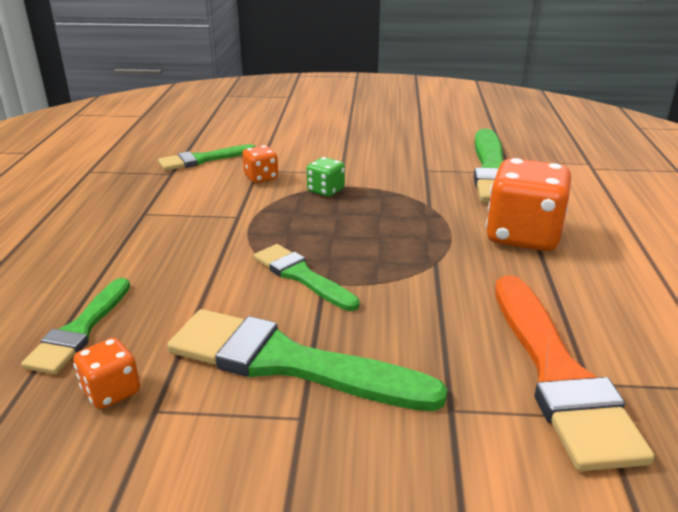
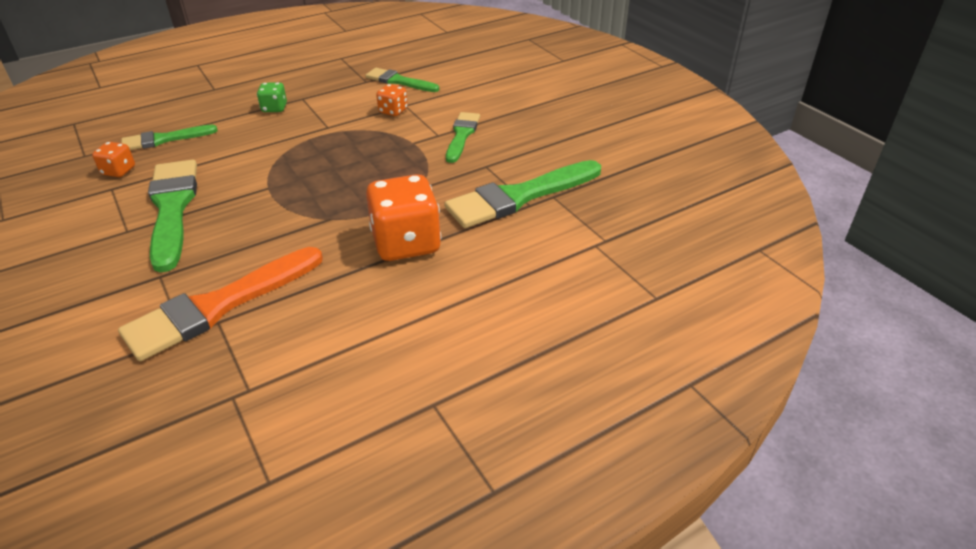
camera: 55 degrees right, 10 degrees up
(301, 276) = (268, 177): green brush -> green brush (462, 135)
(325, 191) = (398, 141): green dice -> green dice (274, 108)

